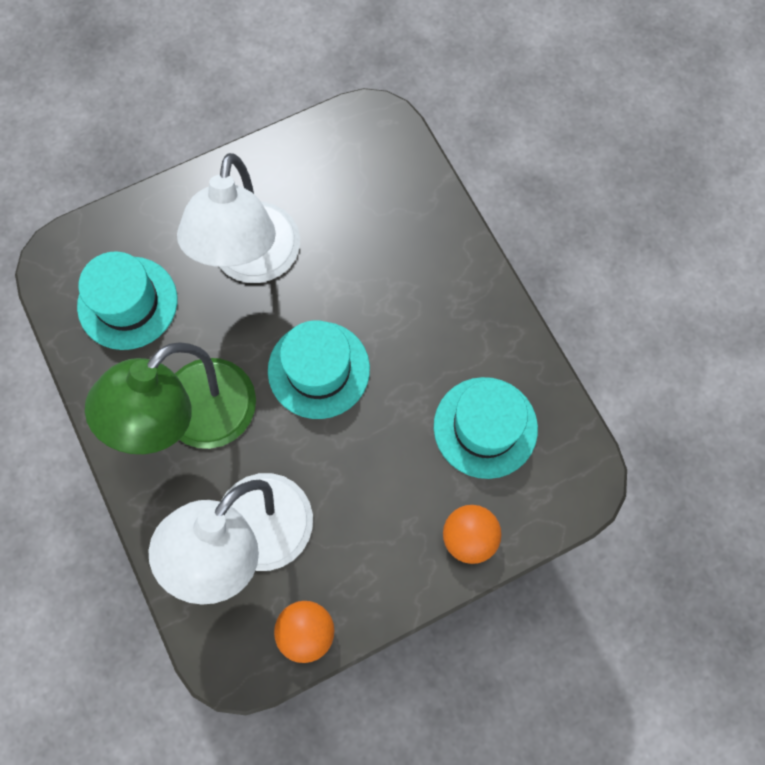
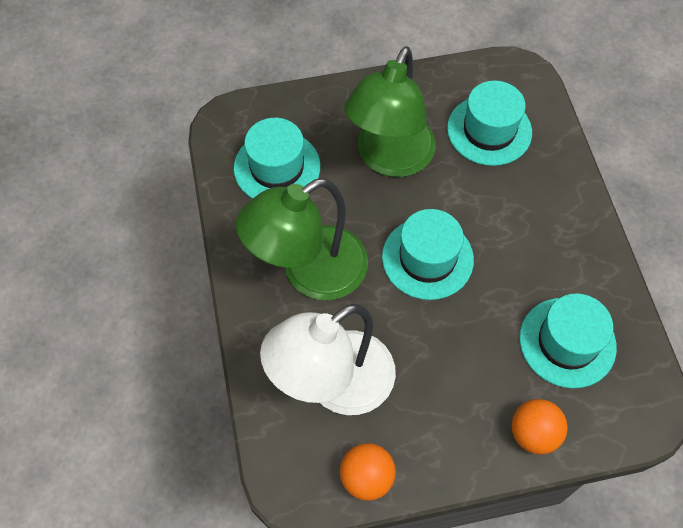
camera: 15 degrees right, 10 degrees down
(252, 261) = (389, 159): white lamp -> green lamp
(355, 200) = (489, 130): none -> turquoise hat

